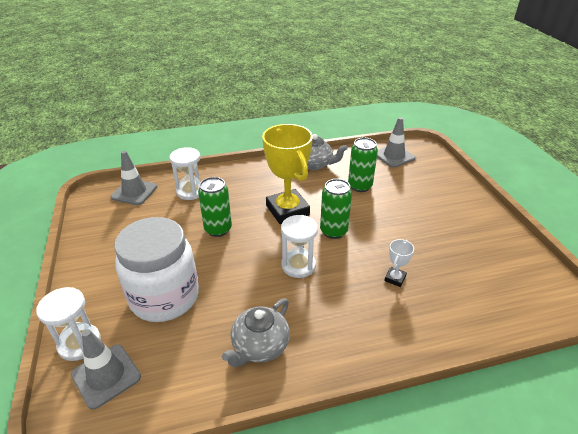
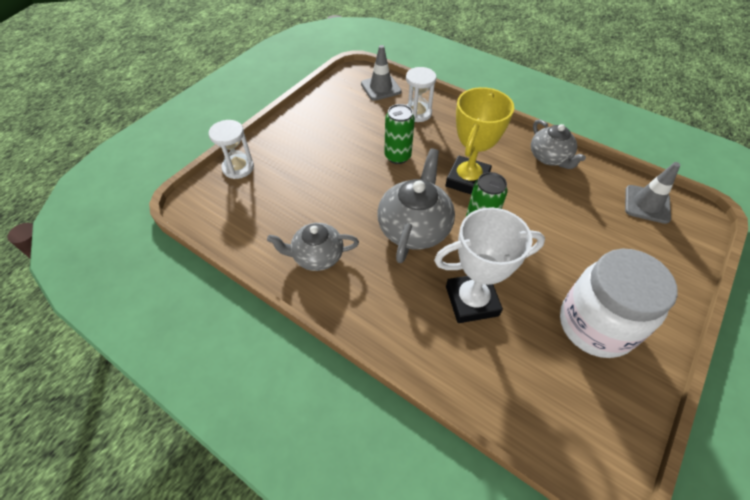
camera: 50 degrees right, 15 degrees up
(106, 376) = (228, 197): grey traffic cone -> none
(165, 297) = (308, 177): white jar -> white jar (595, 325)
(298, 265) = (414, 227): white hourglass -> grey teapot
(360, 186) = (562, 206): green can -> none
(395, 278) = (471, 301): white trophy -> white trophy, size x2.32

